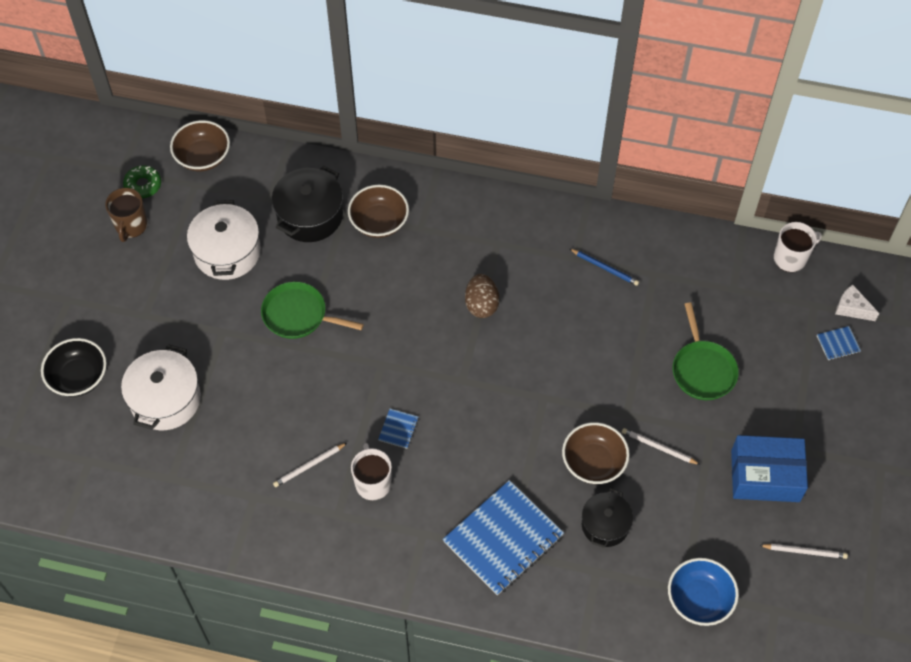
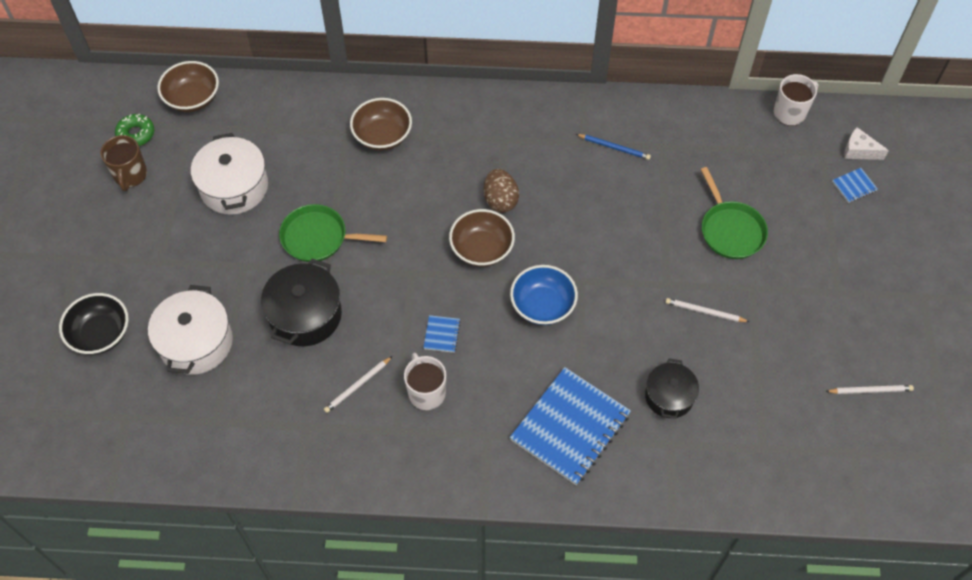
camera: 10 degrees left, 0 degrees up
(310, 216) = (312, 139): black pot -> black pot (305, 315)
(593, 462) = (644, 336): brown bowl -> brown bowl (482, 249)
(699, 599) = (778, 455): blue bowl -> blue bowl (542, 305)
(765, 476) = (814, 323): blue box -> none

